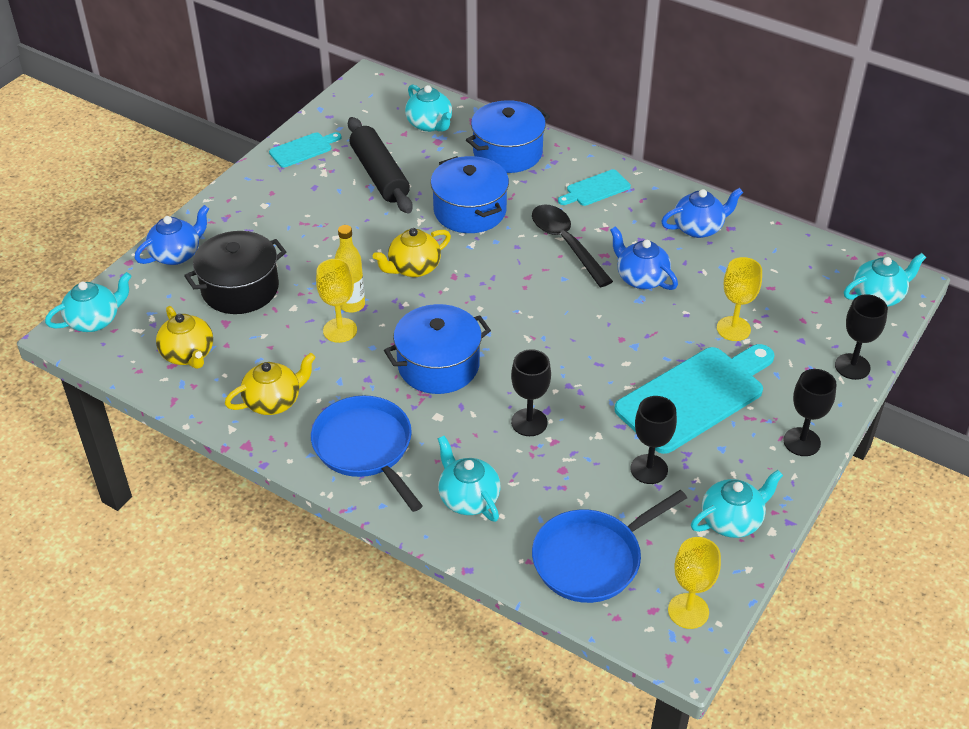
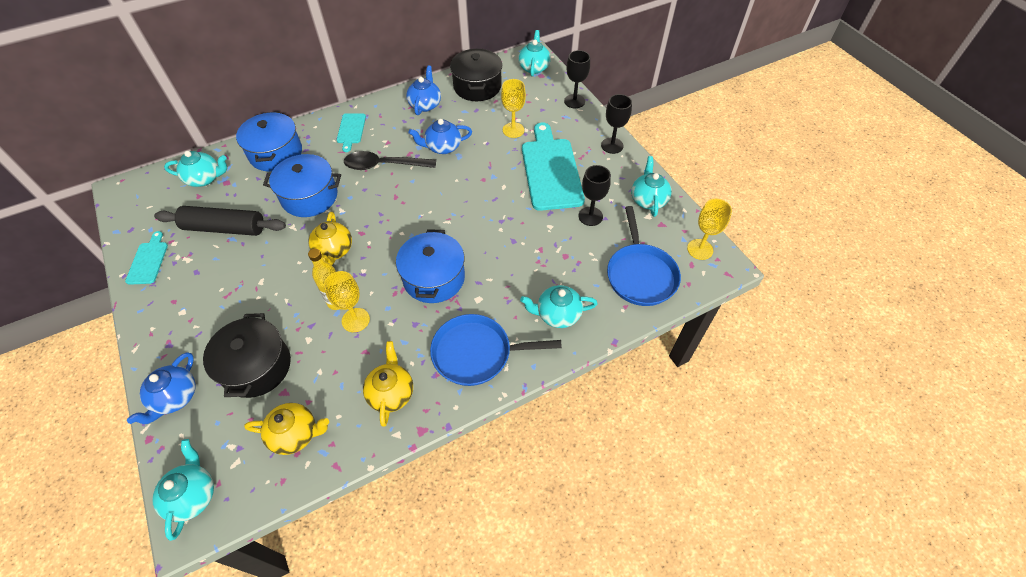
camera: 60 degrees left, 10 degrees up
(176, 254) = (175, 397): blue teapot -> blue teapot turned 150 degrees counterclockwise
(529, 422) = (517, 254): black goblet -> none
(780, 258) = (477, 86): none -> black pot

